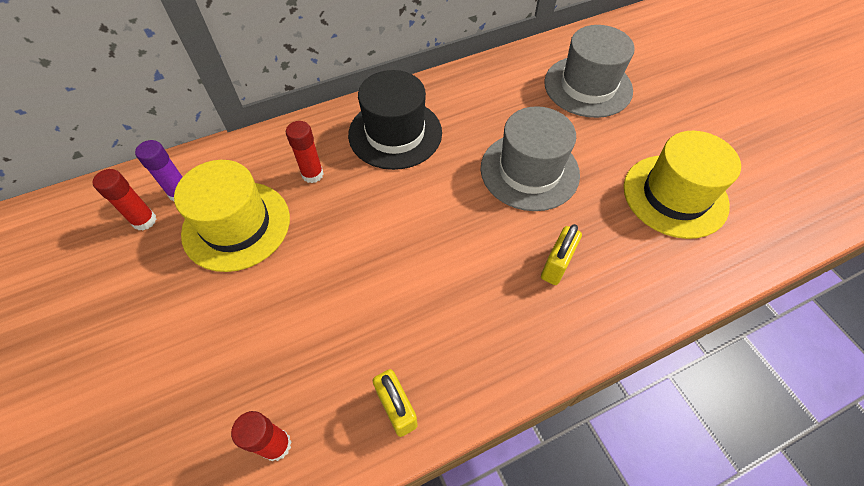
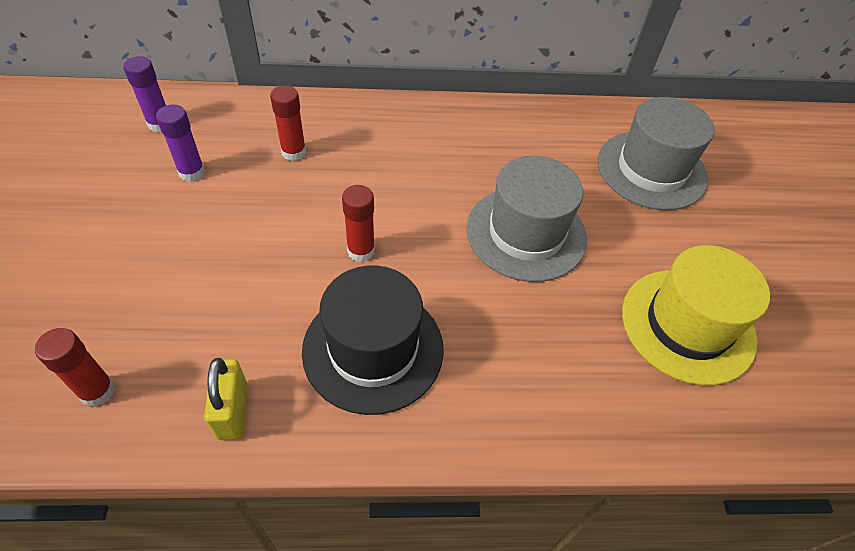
camera: 20 degrees right, 5 degrees down
(144, 221) = (113, 137): red glue stick -> red glue stick (361, 251)
(236, 225) = (192, 172): yellow hat -> purple glue stick
(395, 133) = (402, 143): black hat -> black hat (373, 349)
(556, 265) = (495, 342): yellow padlock -> none

